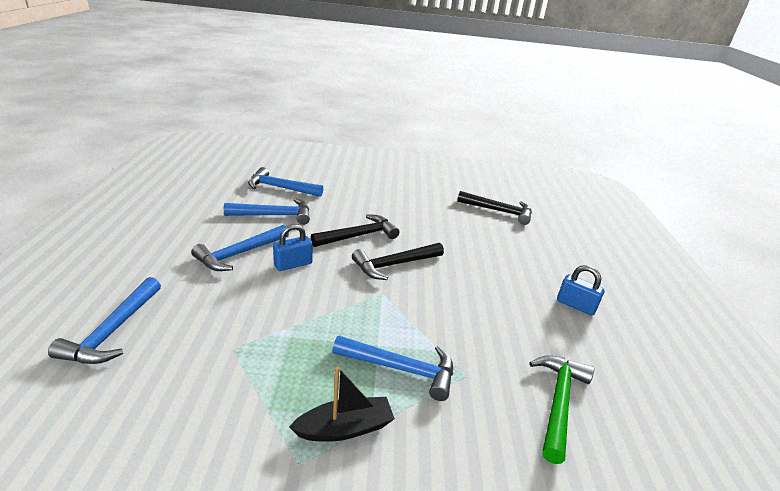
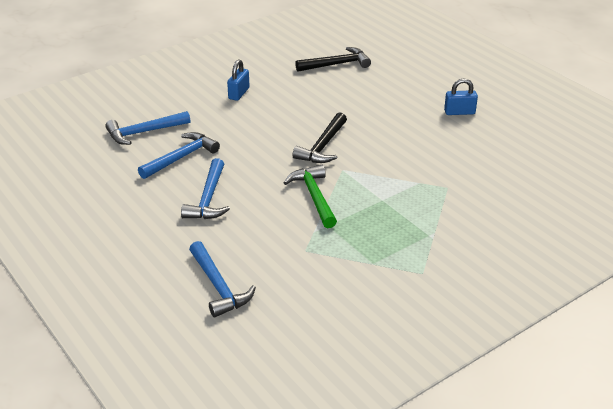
camera: 35 degrees left, 5 degrees up
(293, 264) = (257, 184): blue padlock -> blue padlock (239, 93)
(345, 428) = (422, 246): black boat -> none
(359, 236) = (268, 139): black hammer -> none
(401, 369) = (412, 204): blue hammer -> none
(558, 402) = (504, 173): green hammer -> green hammer (314, 196)

